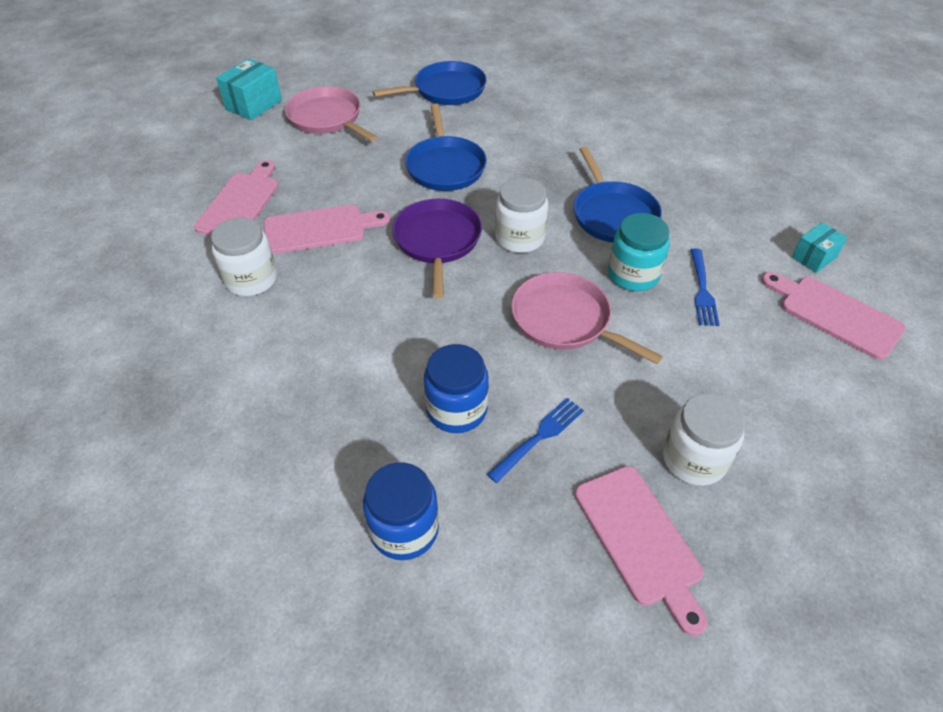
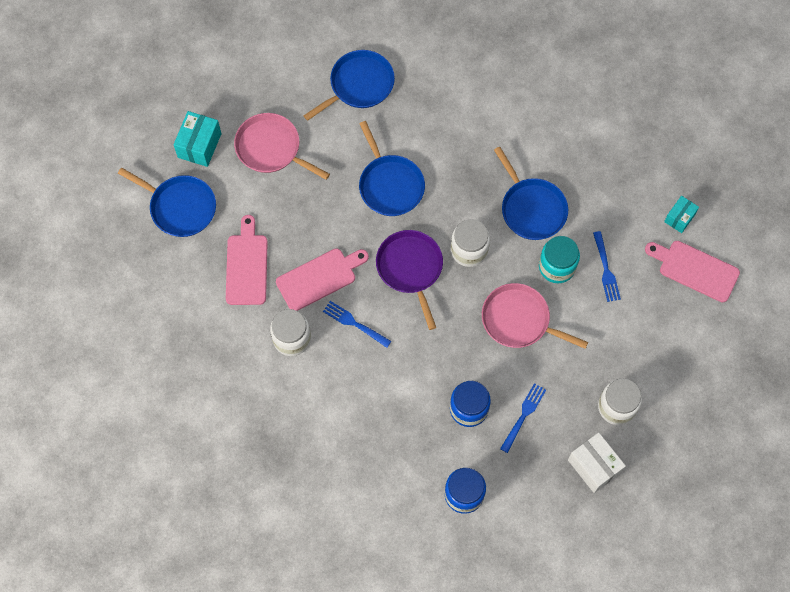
camera: 15 degrees left, 20 degrees up
(200, 144) = (180, 207): none -> blue pan
(340, 280) = (355, 323): none -> blue fork
(640, 539) = (594, 466): pink cutting board -> white box

